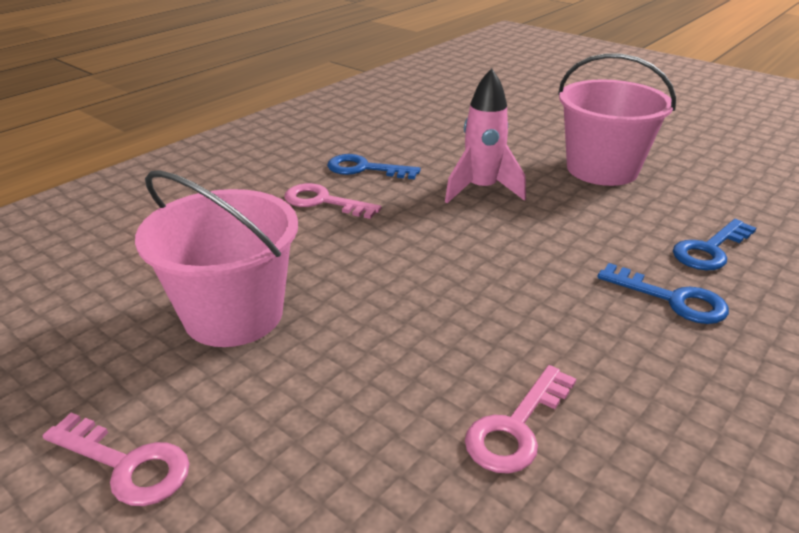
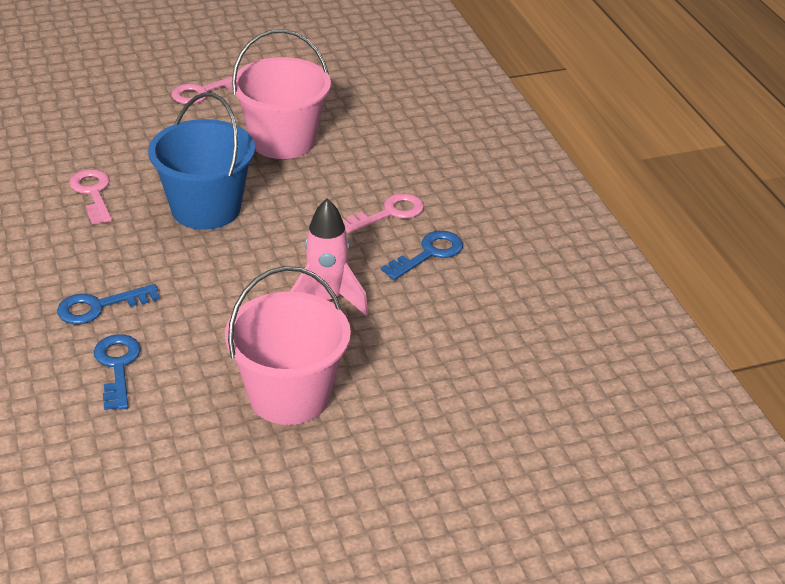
camera: 120 degrees right, 5 degrees up
(435, 309) = (206, 209): none -> blue bucket

